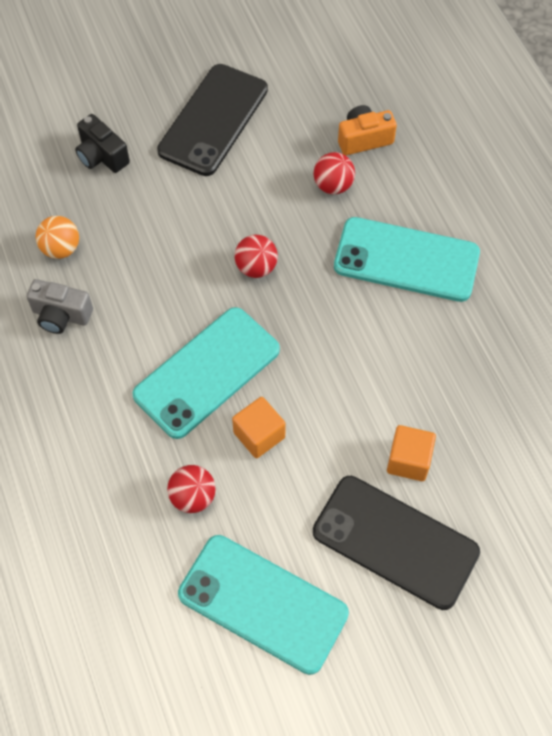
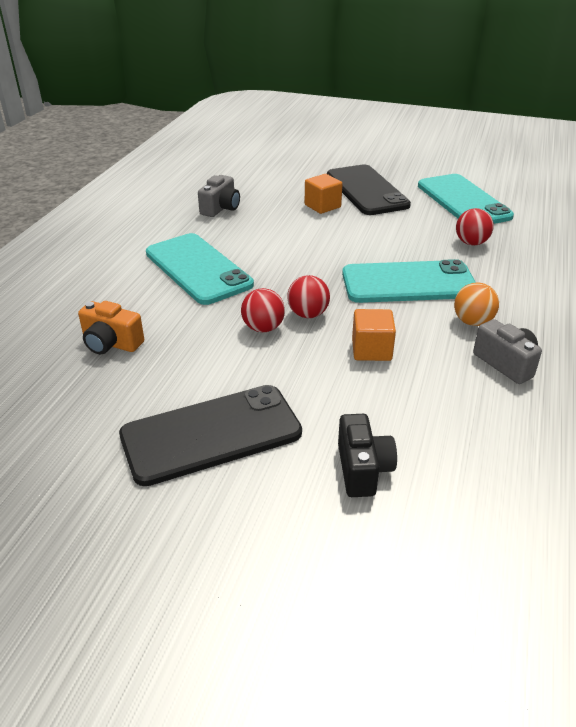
camera: 140 degrees left, 25 degrees down
(61, 249) = (473, 410): orange ball -> orange ball (472, 322)
(259, 435) = (401, 246): orange cube -> orange cube (371, 350)
(333, 185) = (182, 329): red ball -> red ball (263, 328)
(505, 372) = (221, 208): none -> grey camera

